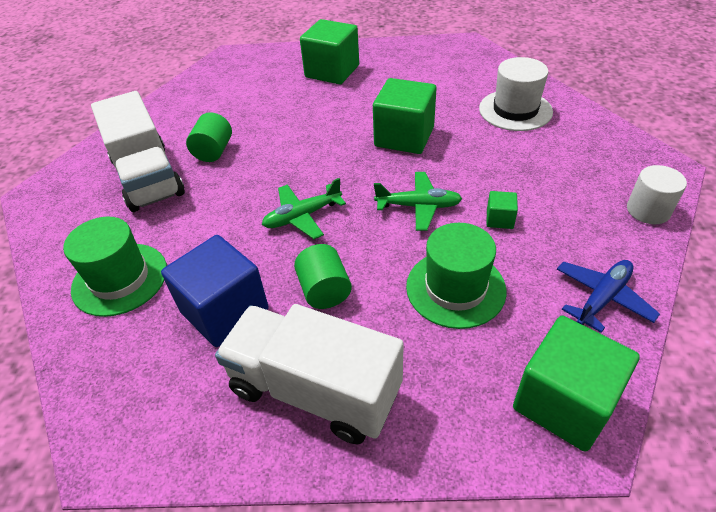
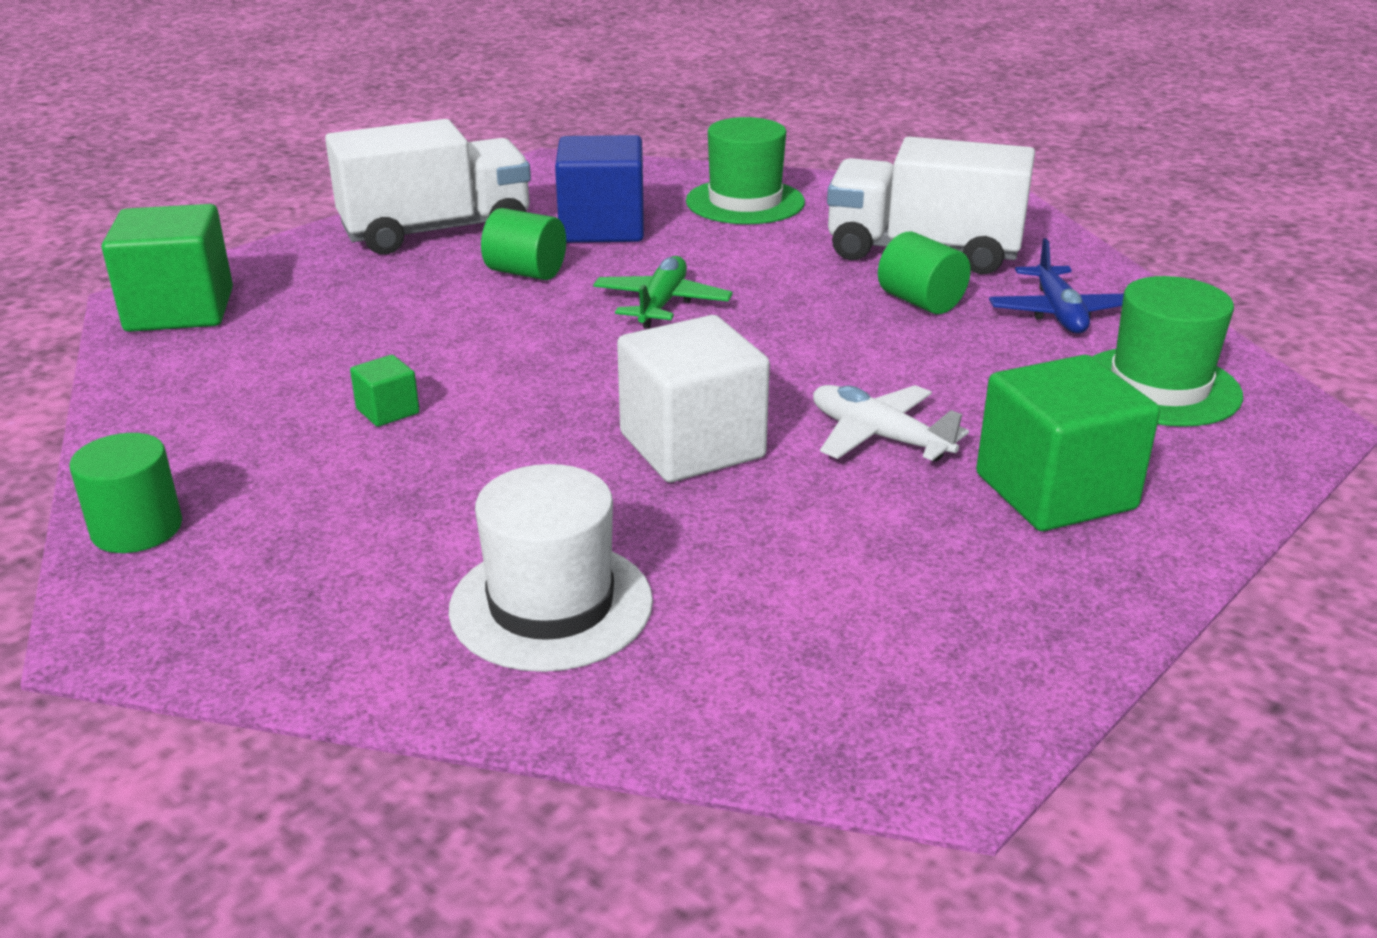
camera: 130 degrees right, 15 degrees down
(343, 109) = (879, 437): none -> white plane
(404, 137) = (692, 445): green cube -> white cube
(418, 206) = (526, 375): green plane -> none
(455, 288) = (376, 330): green hat -> green hat (1159, 387)
(602, 298) = (173, 394): blue plane -> blue plane (1058, 313)
(648, 210) = (137, 529): white cylinder -> green cylinder

